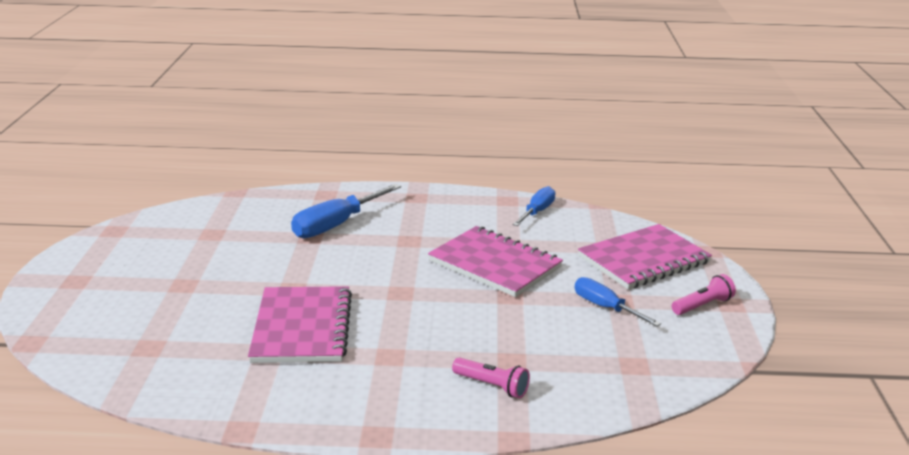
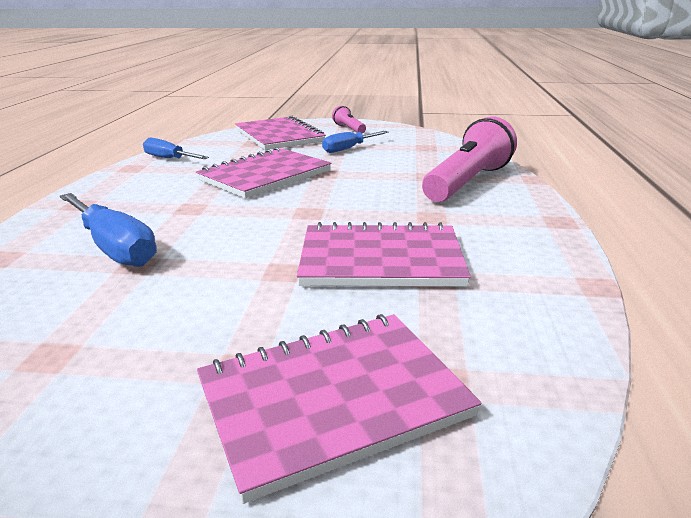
camera: 85 degrees left, 0 degrees up
(147, 313) = (333, 400): none -> pink notebook
(492, 386) = (467, 182): pink flashlight -> pink flashlight, size x2.07

